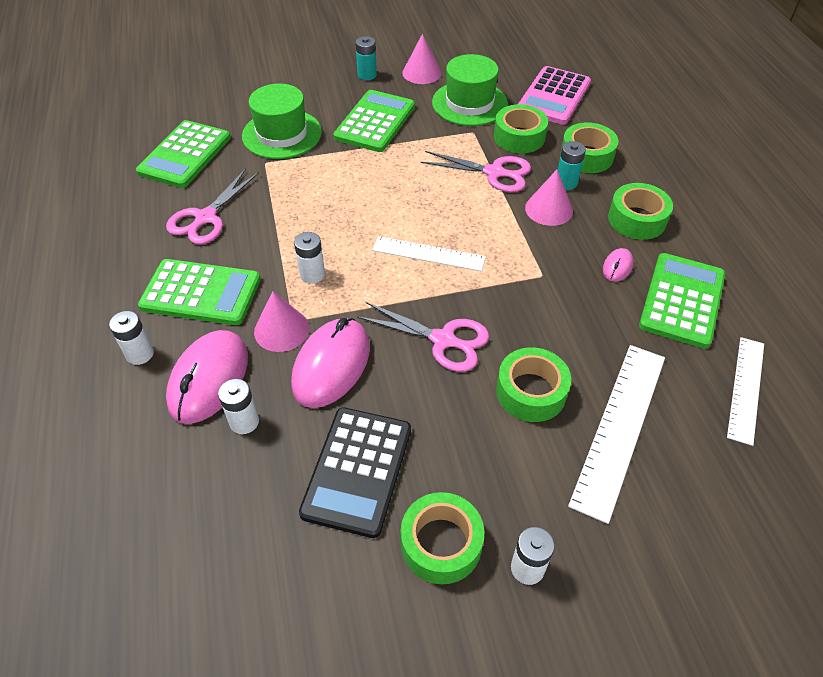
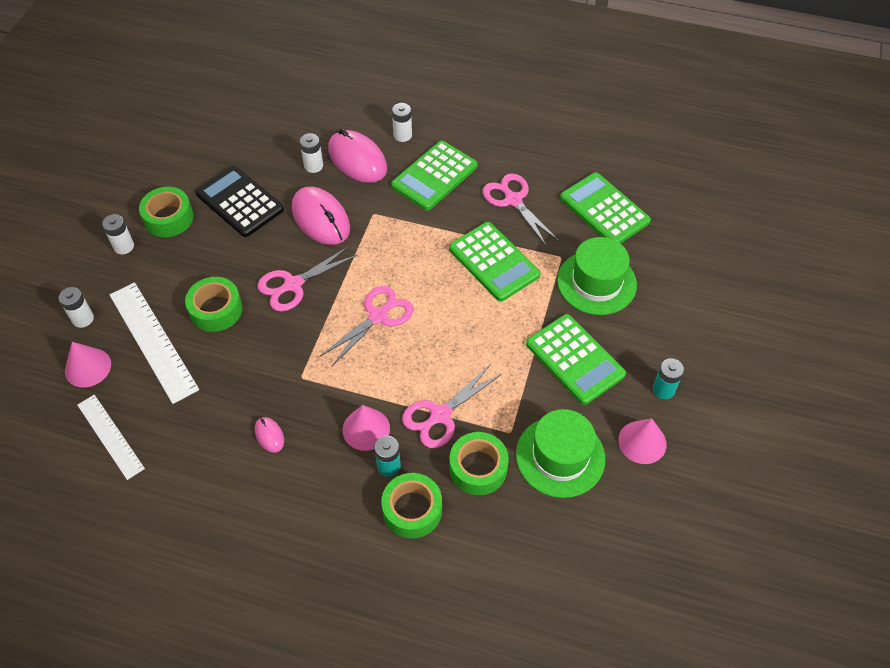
camera: 120 degrees right, 5 degrees up
(281, 330) = (370, 205): pink cone -> pink cone (88, 367)
(312, 274) = (408, 239): white battery -> white battery (83, 319)
(428, 253) = (378, 316): white ruler -> pink scissors
(554, 96) = (526, 547): pink calculator -> none
(637, 219) = (305, 490): green tape -> none
(682, 300) = (205, 456): green calculator -> green calculator (494, 262)

